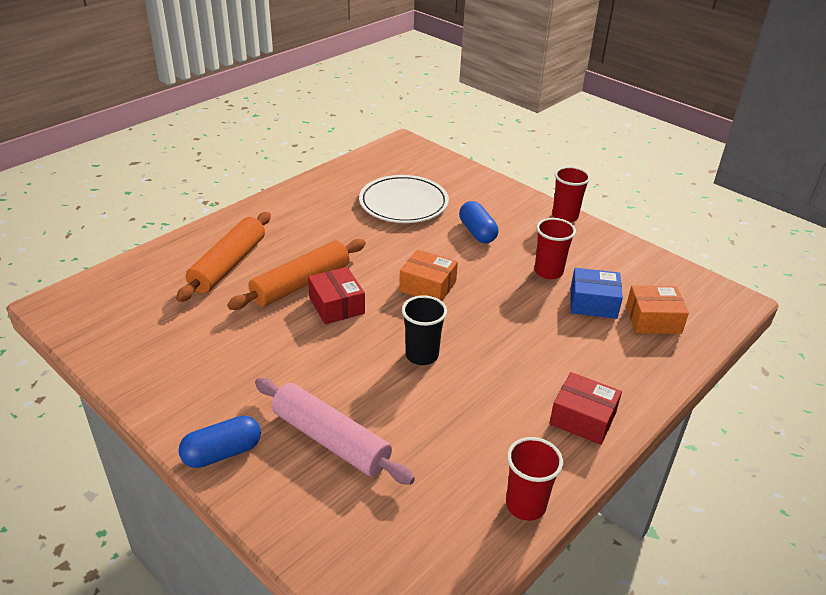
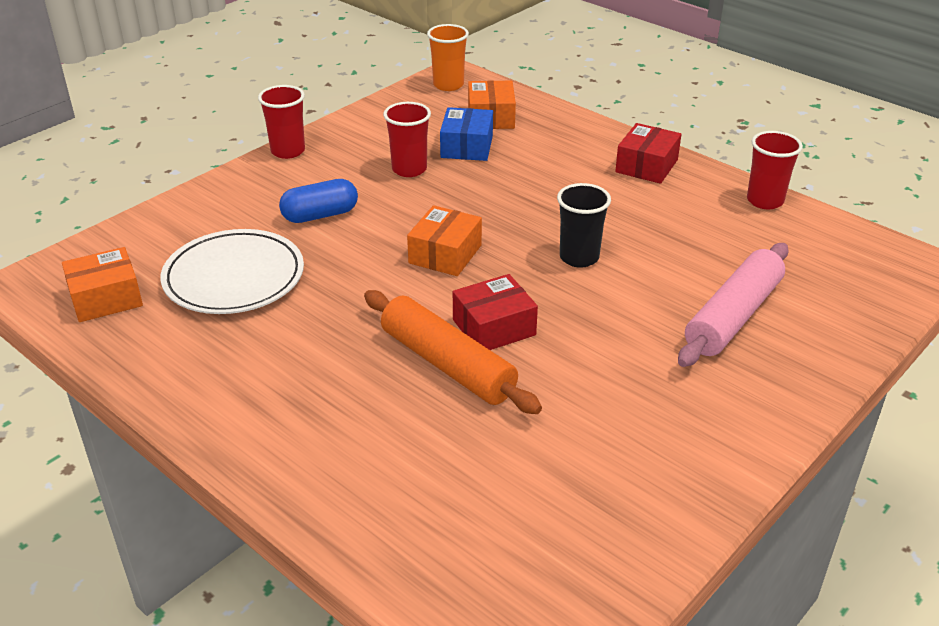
camera: 90 degrees left, 0 degrees up
(222, 453) = (786, 397): blue capsule -> none
(228, 265) = (401, 449): orange rolling pin -> none
(386, 165) = (106, 298): none -> orange box
(709, 296) = (448, 85): none -> orange cup

